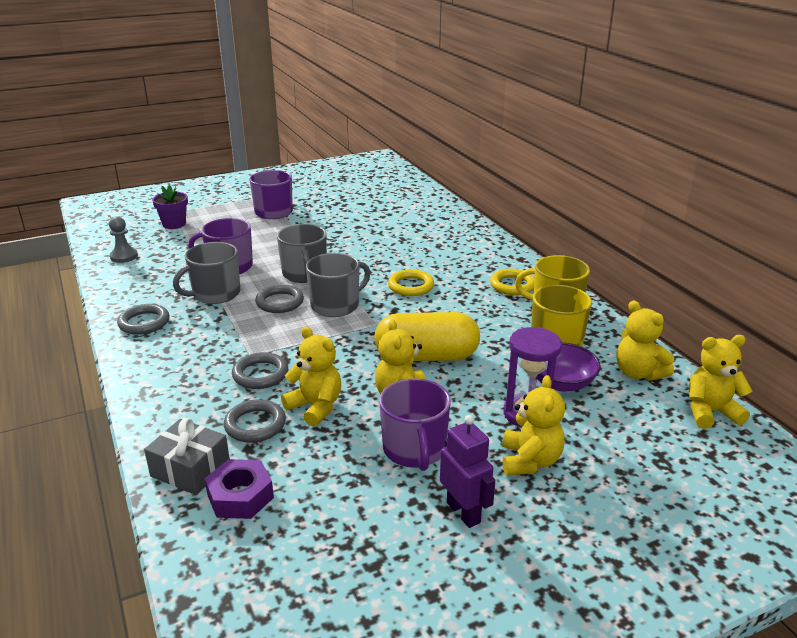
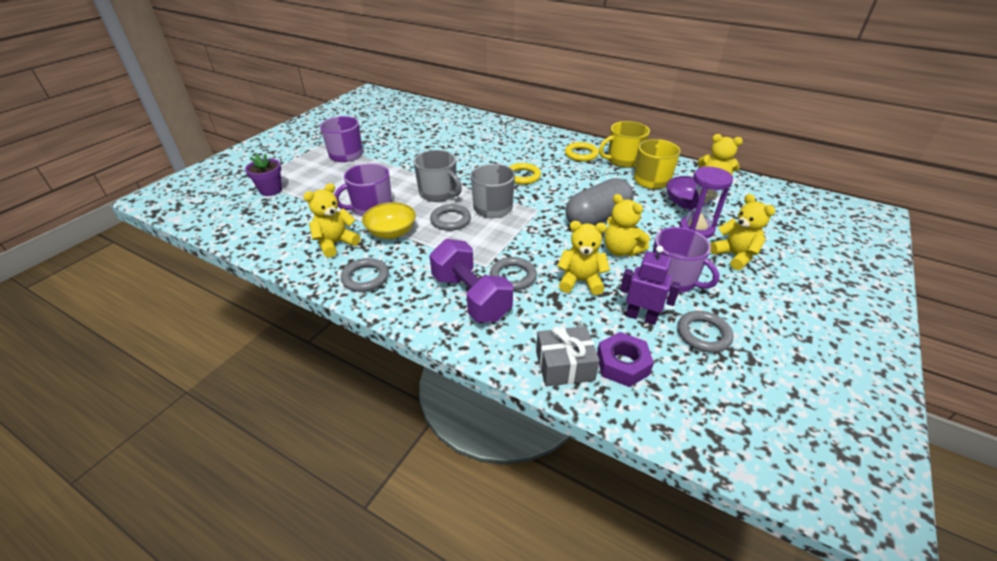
camera: 35 degrees left, 10 degrees up
(124, 256) = (263, 232): grey pawn -> none
(200, 375) = (471, 297): none -> purple dumbbell
(215, 294) = (391, 232): grey mug -> yellow bowl
(255, 425) = (561, 312): grey ring -> grey ring (703, 334)
(426, 356) = (597, 218): yellow capsule -> grey capsule
(463, 512) = (747, 302): purple robot -> purple robot (641, 317)
(710, 412) = (769, 190): yellow teddy bear -> yellow teddy bear (335, 243)

